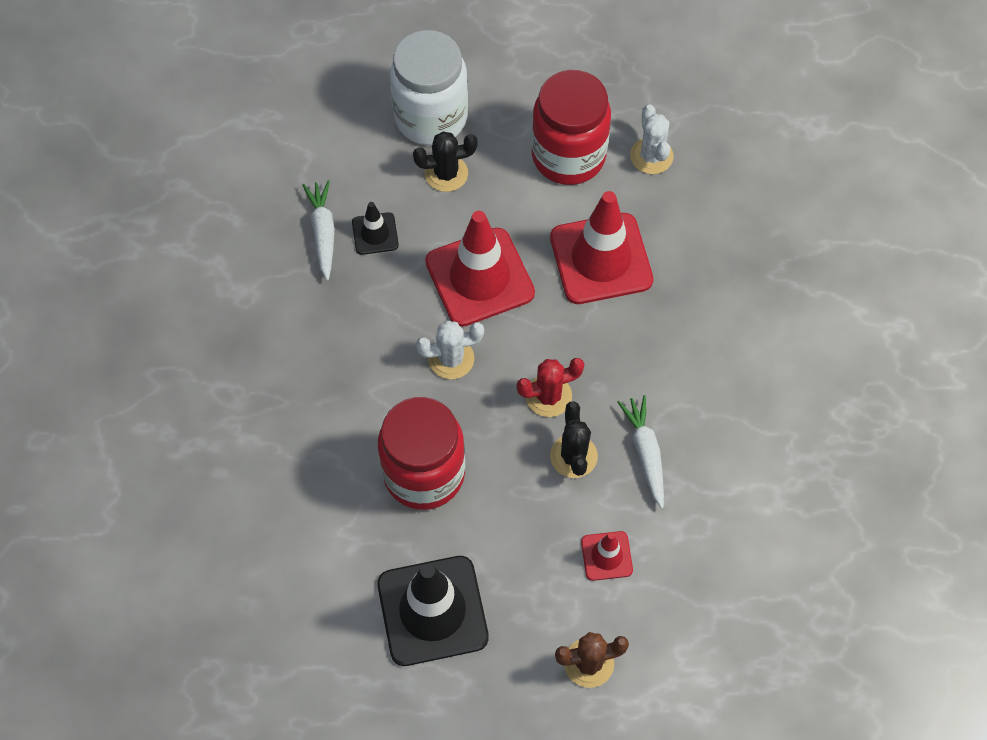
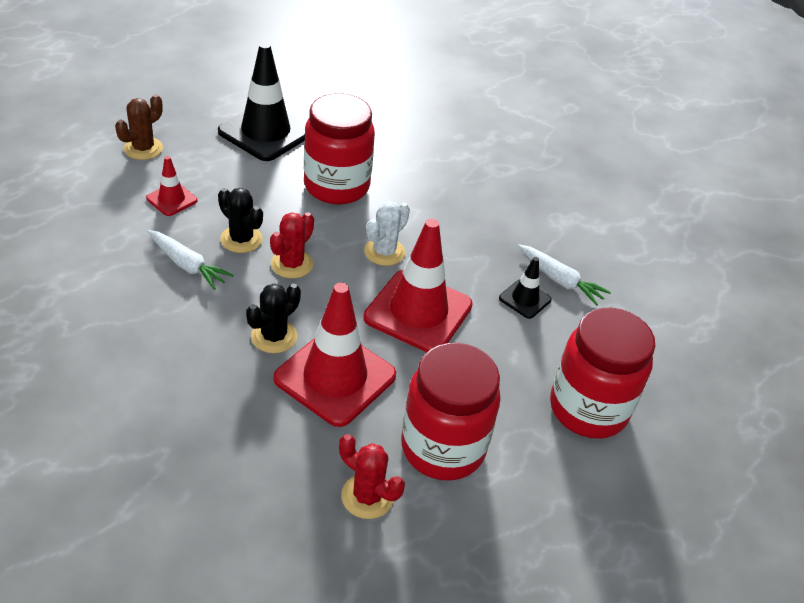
camera: 135 degrees right, 20 degrees down
(431, 117) = (588, 409): white jar -> red jar
(446, 173) = (525, 371): black cactus -> black cactus (274, 336)
(651, 156) = (367, 496): white cactus -> red cactus

